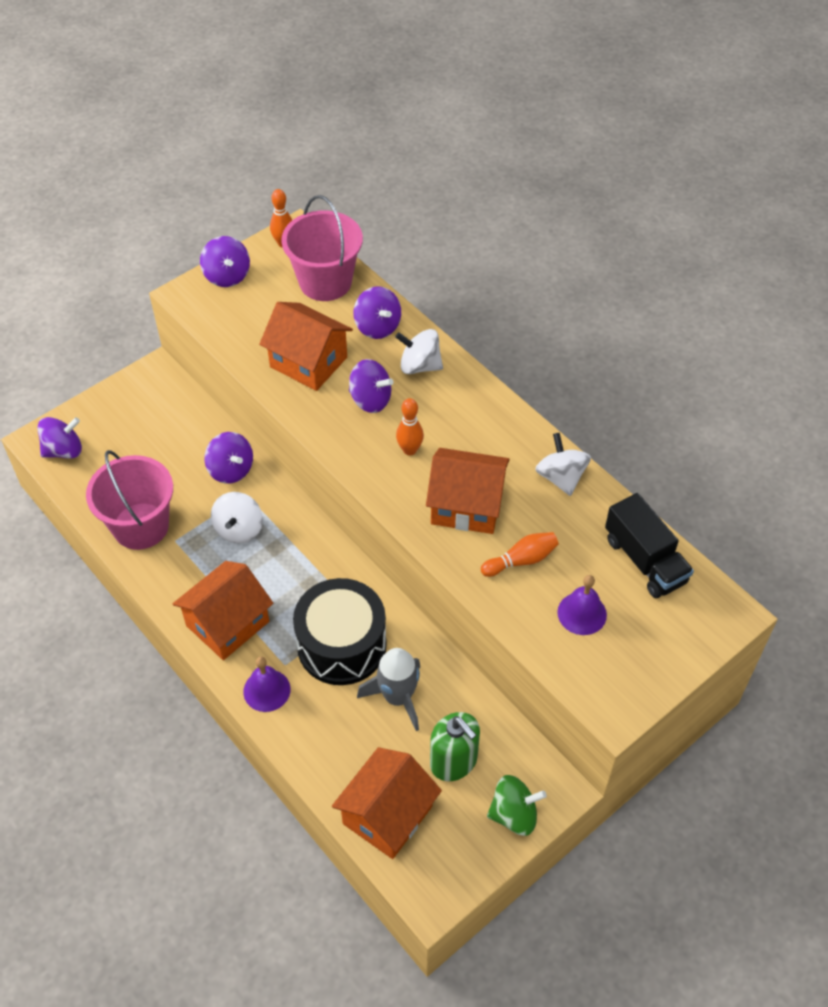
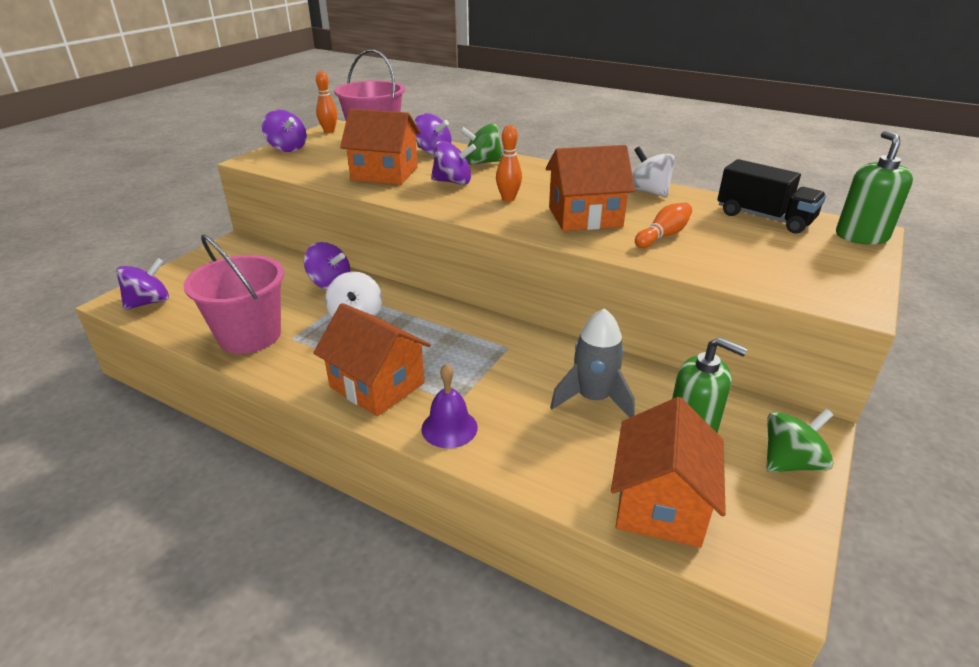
camera: 20 degrees left, 20 degrees down
(228, 623) = (377, 385): orange house -> orange house turned 75 degrees counterclockwise
(341, 645) = (508, 373): black drum -> none
(419, 366) = (482, 163): white spinning top -> green spinning top
(582, 613) = (749, 253): purple bell -> none
(715, 620) = (861, 236): none -> green soap dispenser

